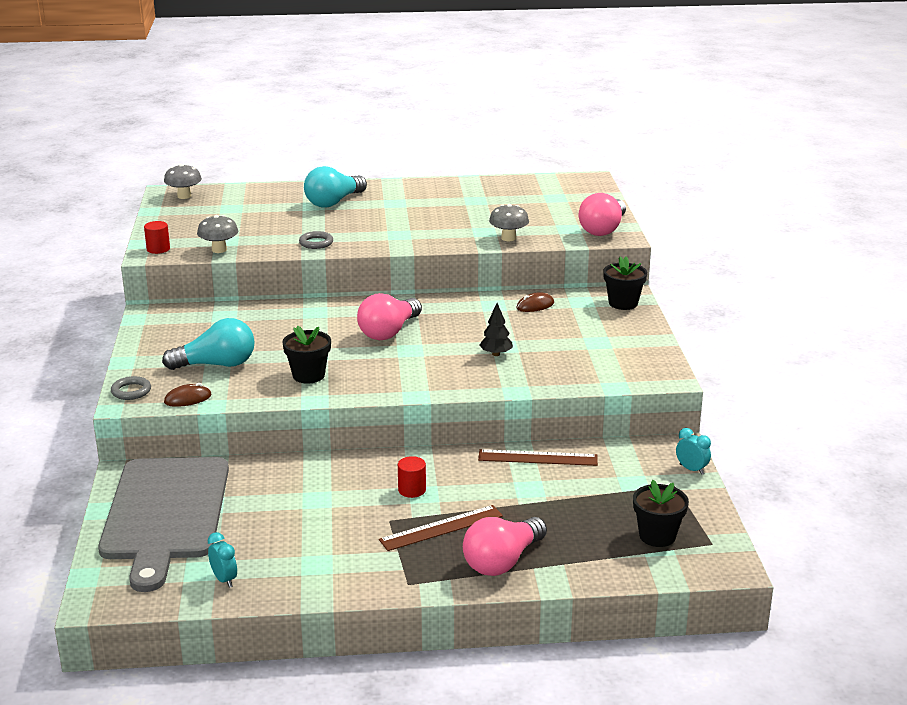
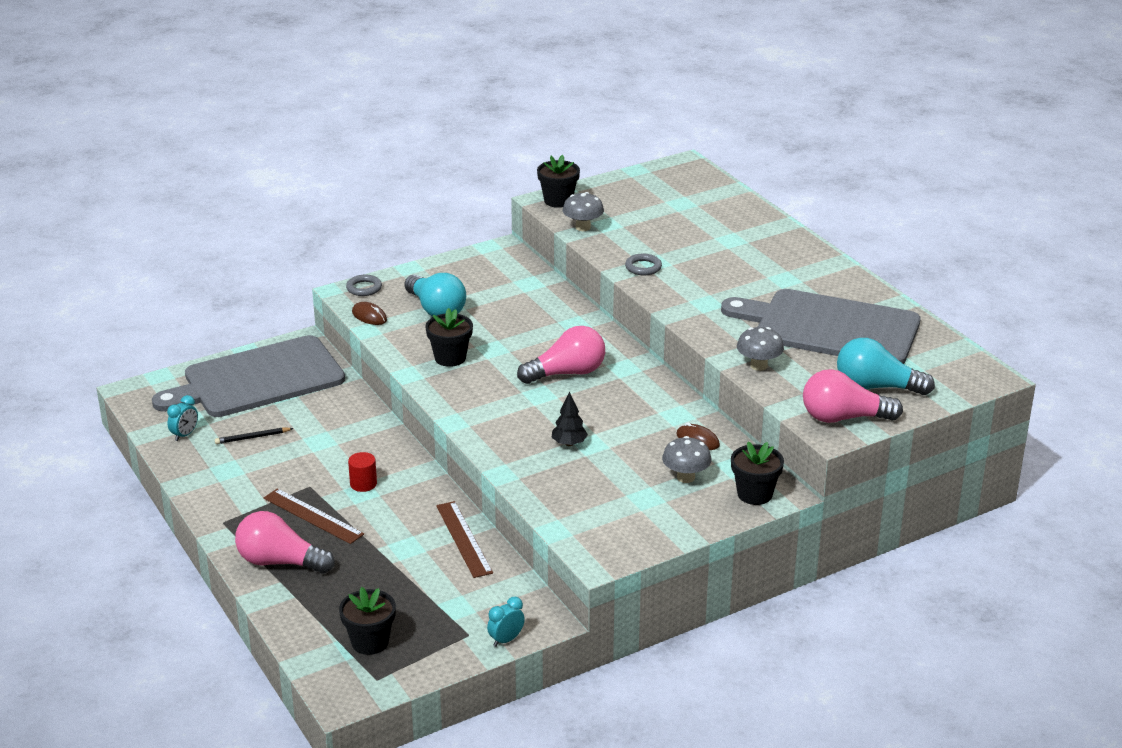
camera: 65 degrees right, 5 degrees up
(158, 249) = (558, 201): red cylinder -> black flower pot
(184, 196) = (685, 173): grey mushroom -> grey mushroom (686, 477)
(272, 537) = (252, 437): none -> black pencil
(334, 202) = (750, 247): turquoise light bulb -> turquoise light bulb (876, 387)
(389, 332) = (567, 373): pink light bulb -> pink light bulb turned 150 degrees clockwise
(480, 205) = (830, 328): none -> grey cutting board
(691, 469) = (506, 640): turquoise clock -> turquoise clock turned 150 degrees counterclockwise

